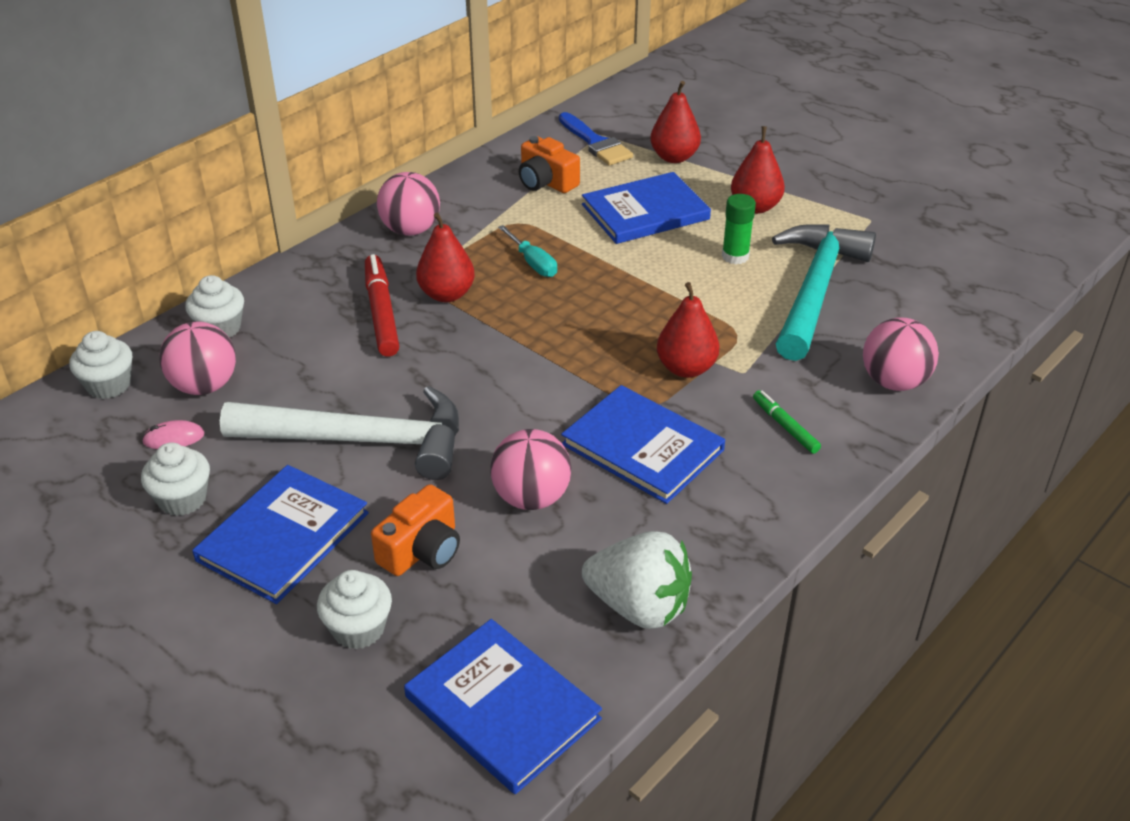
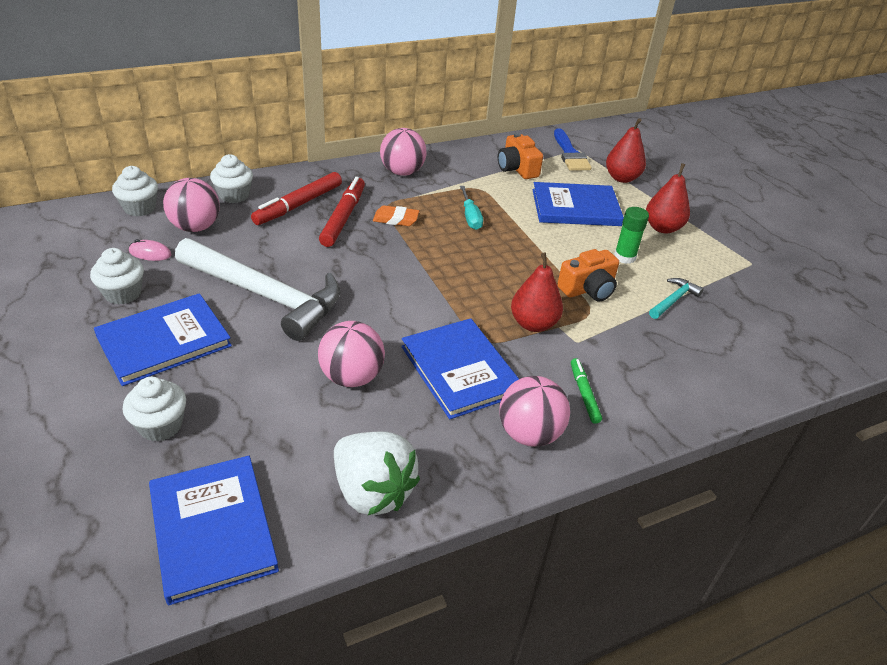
camera: 20 degrees right, 0 degrees up
(313, 314) = (298, 205): none -> red marker
(422, 550) = (247, 386): orange camera -> orange camera (588, 289)
(446, 294) = (396, 219): red pear -> orange eraser
(814, 290) = (673, 300): turquoise hammer -> turquoise hammer, size x0.42
(894, 382) = (698, 390): pink ball -> pink ball (529, 434)

